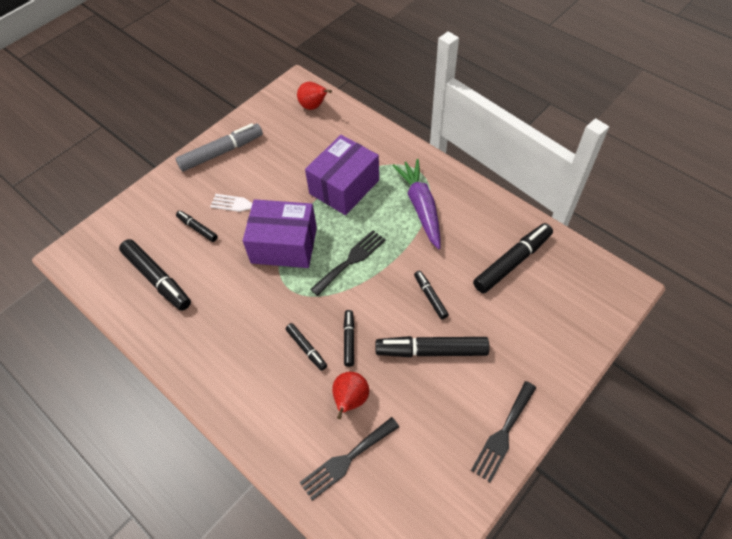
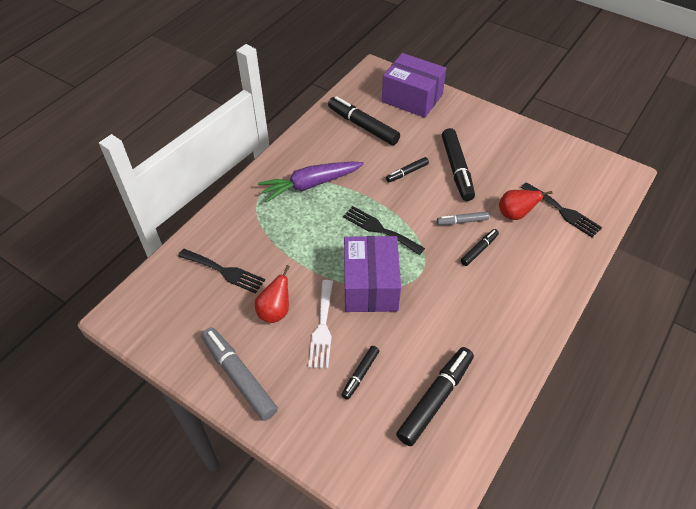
camera: 100 degrees left, 5 degrees down
(314, 106) = (164, 290): red pear -> red pear (275, 311)
(344, 187) = (289, 245): purple box -> purple box (412, 98)
(349, 340) = (462, 221): black marker -> grey marker
(503, 434) = (509, 129): black fork -> black fork (224, 271)

